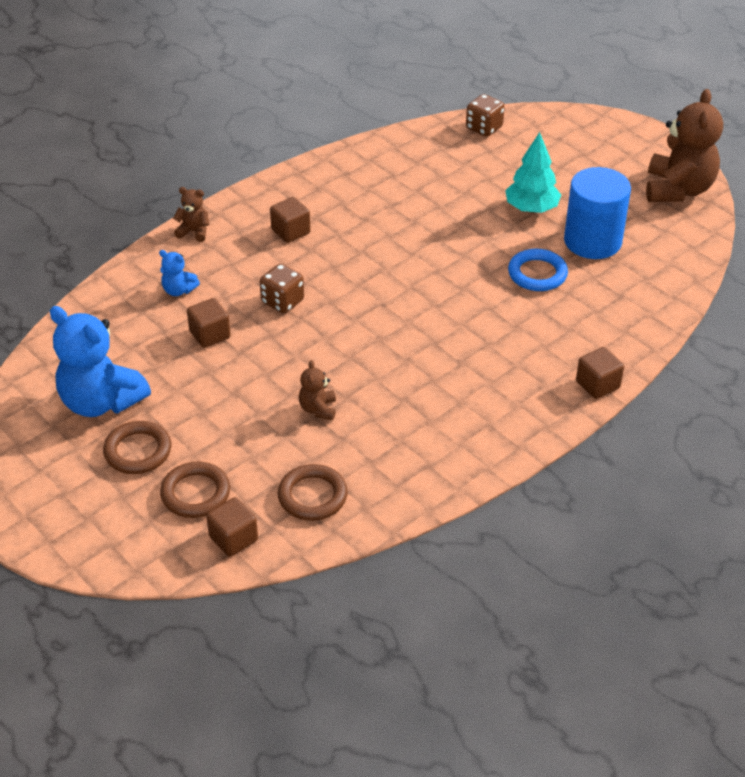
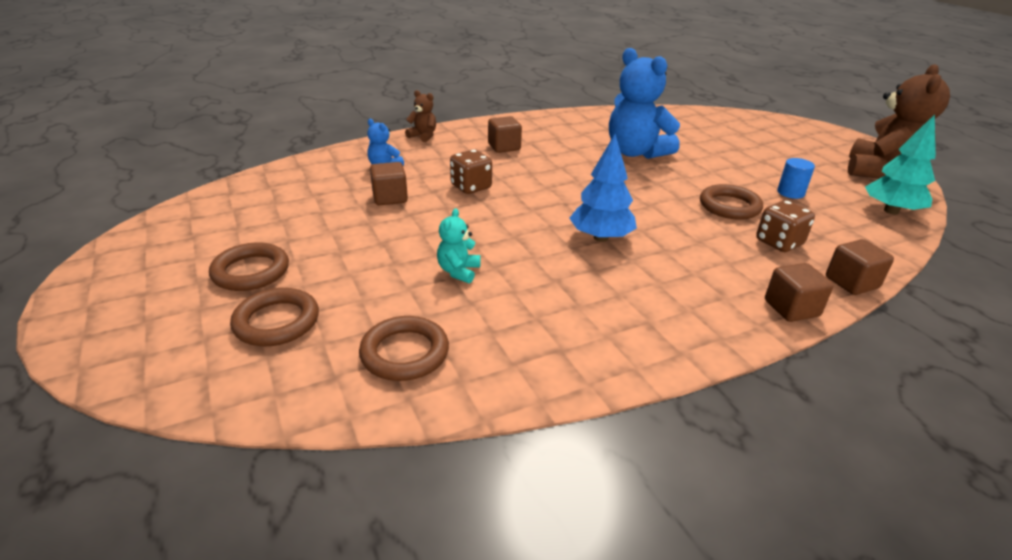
camera: 15 degrees right, 10 degrees down
(101, 402) = (252, 227): blue teddy bear -> blue teddy bear (636, 152)
(233, 538) = (282, 379): brown cube -> brown cube (851, 282)
(318, 409) = (458, 271): brown teddy bear -> turquoise teddy bear
(428, 341) = (600, 237): none -> blue tree
(484, 128) = (695, 115): brown dice -> brown dice (779, 242)
(531, 209) = (730, 164): turquoise tree -> turquoise tree (891, 211)
(537, 274) = (729, 206): blue ring -> brown ring
(592, 241) = (790, 193): blue cylinder -> blue cylinder, size x0.45

